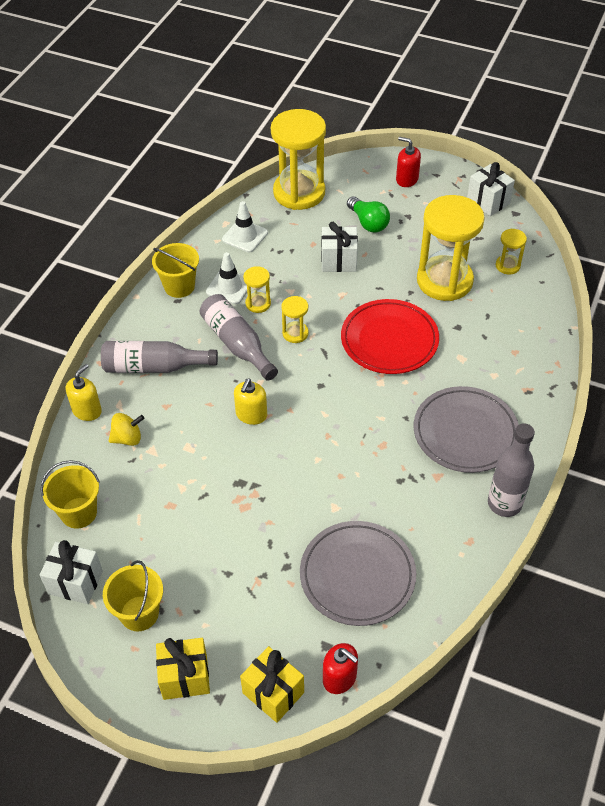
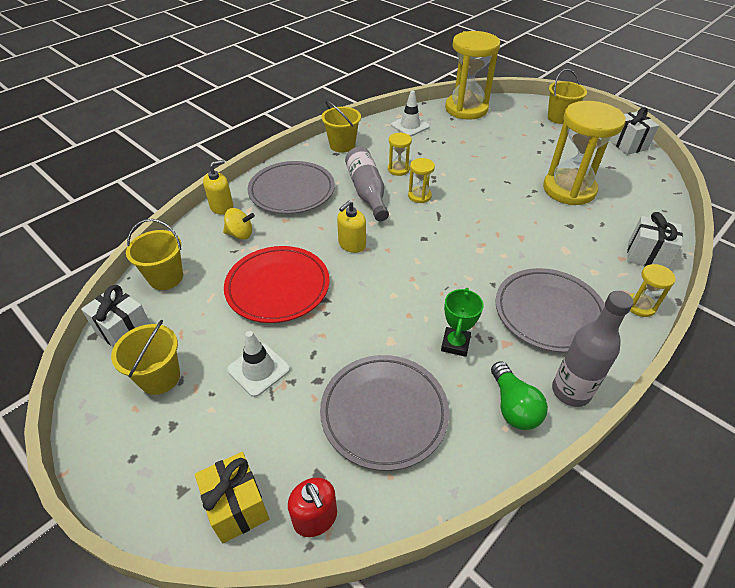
camera: 20 degrees right, 5 degrees down
(154, 367) = (292, 191): grey bottle -> grey plate
(185, 677) = (162, 455): yellow gift -> none
(229, 287) = (381, 154): white traffic cone -> white traffic cone (258, 369)
(338, 261) = (479, 156): white gift -> white gift (647, 256)
(368, 223) = (515, 138): green light bulb -> green light bulb (513, 406)
(389, 340) = (501, 220): red plate -> red plate (278, 287)
(393, 491) = (455, 344): none -> green trophy
(407, 179) = (559, 118): red soap dispenser -> yellow bucket
(507, 266) = (633, 191): yellow hourglass -> yellow hourglass (640, 306)

